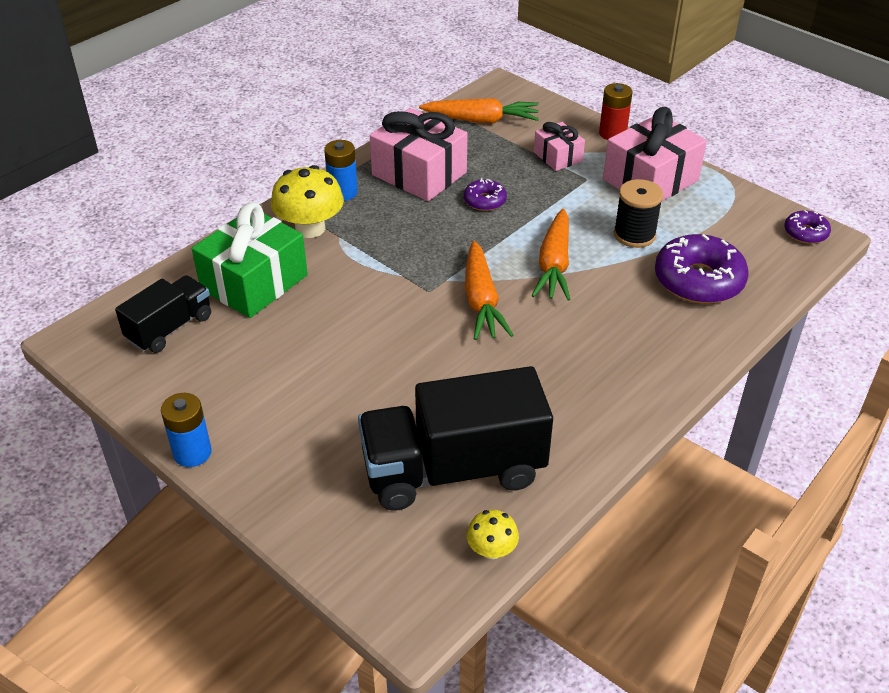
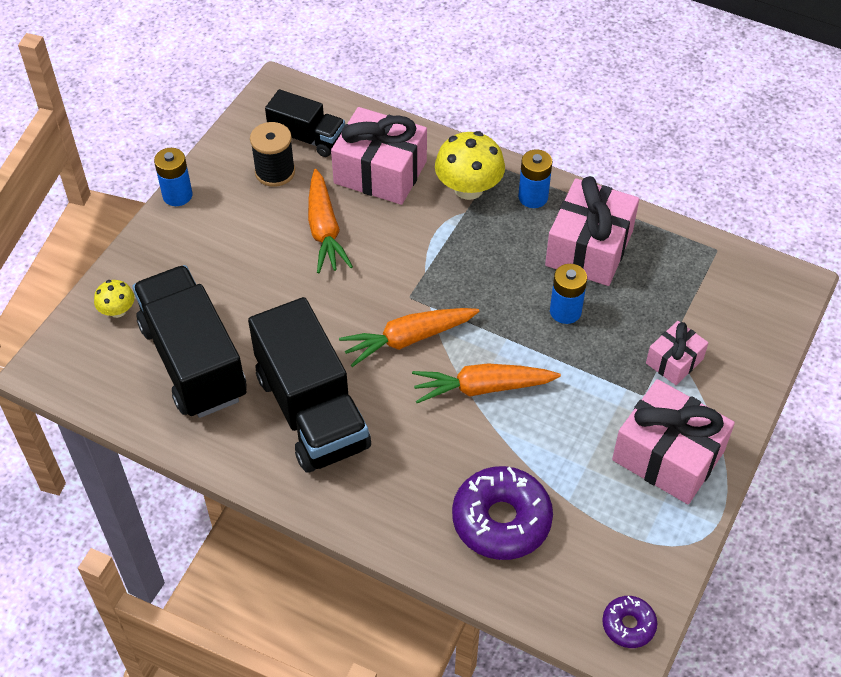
camera: 75 degrees right, 10 degrees up
(254, 282) = (380, 172): green gift -> pink gift
(481, 120) = (713, 279): orange carrot -> orange carrot (324, 230)
(484, 201) = (565, 311): purple donut -> blue battery
(491, 550) = (116, 403): yellow mushroom -> yellow mushroom (117, 310)
(549, 383) = (312, 411): none -> black truck
(612, 133) = (747, 407): red battery -> none
(634, 235) = (558, 452): black spool -> black spool (275, 172)

